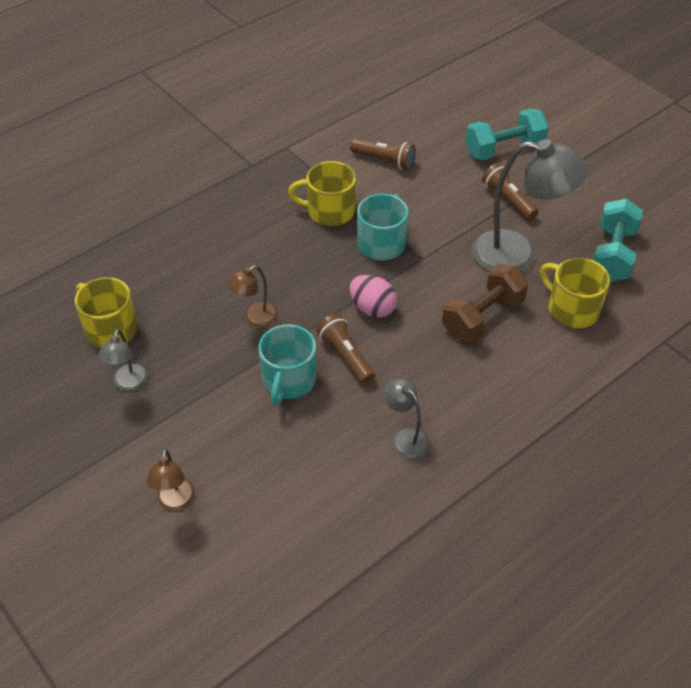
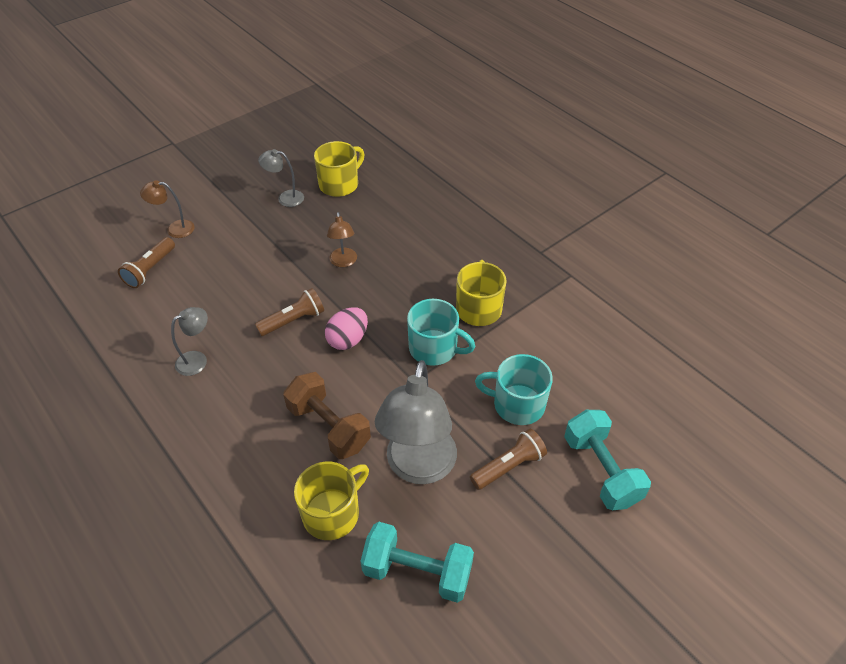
camera: 90 degrees right, 0 degrees up
(255, 318) = (343, 262): brown lamp -> brown lamp turned 150 degrees counterclockwise
(288, 380) = (273, 284): turquoise mug -> turquoise mug (517, 404)
(384, 160) = (562, 353): brown flashlight -> brown flashlight (150, 270)

